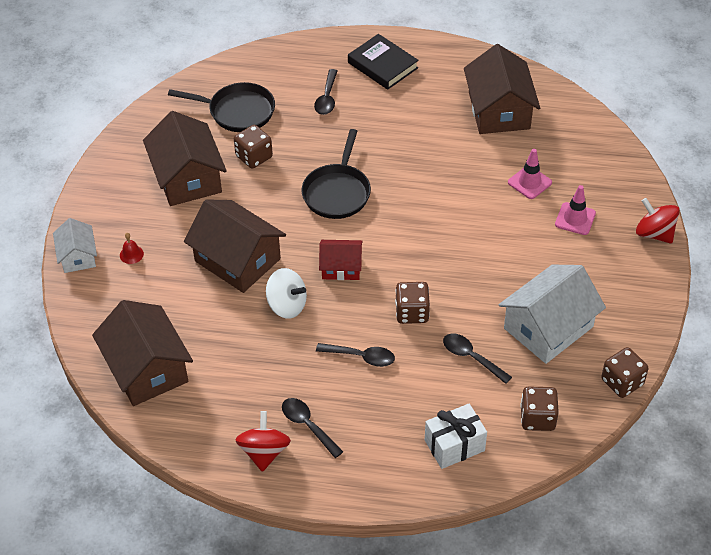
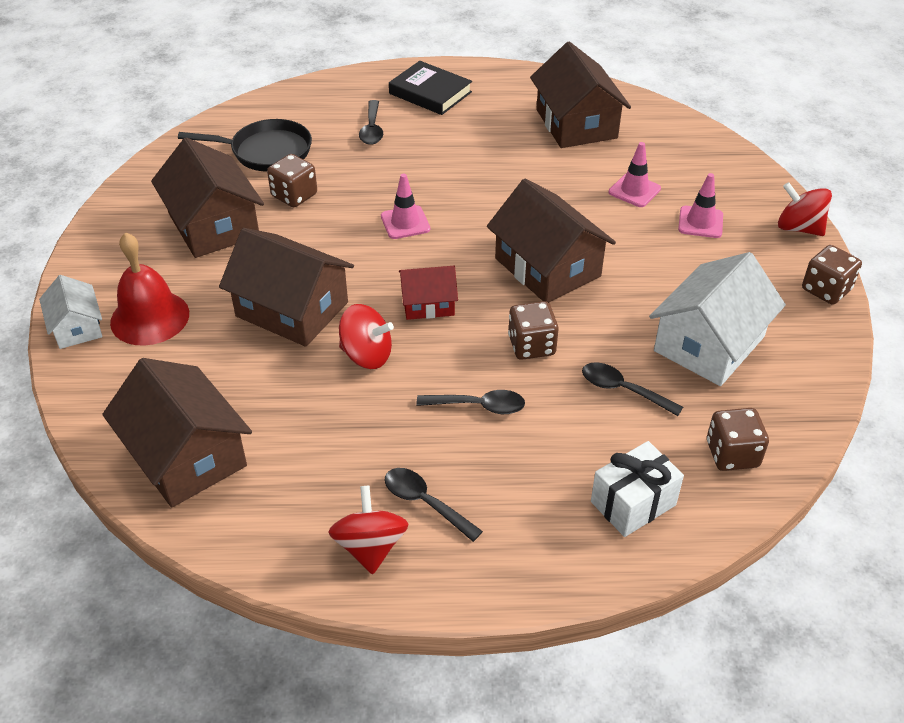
camera: 10 degrees left, 5 degrees down
(131, 254) = (150, 317): red bell -> red bell, size x2.45
(287, 305) = (366, 355): white spinning top -> red spinning top
(337, 192) = (405, 222): black pan -> pink traffic cone
(441, 246) = (547, 267): none -> brown house
(622, 382) = (824, 397): brown dice -> brown dice (826, 290)

